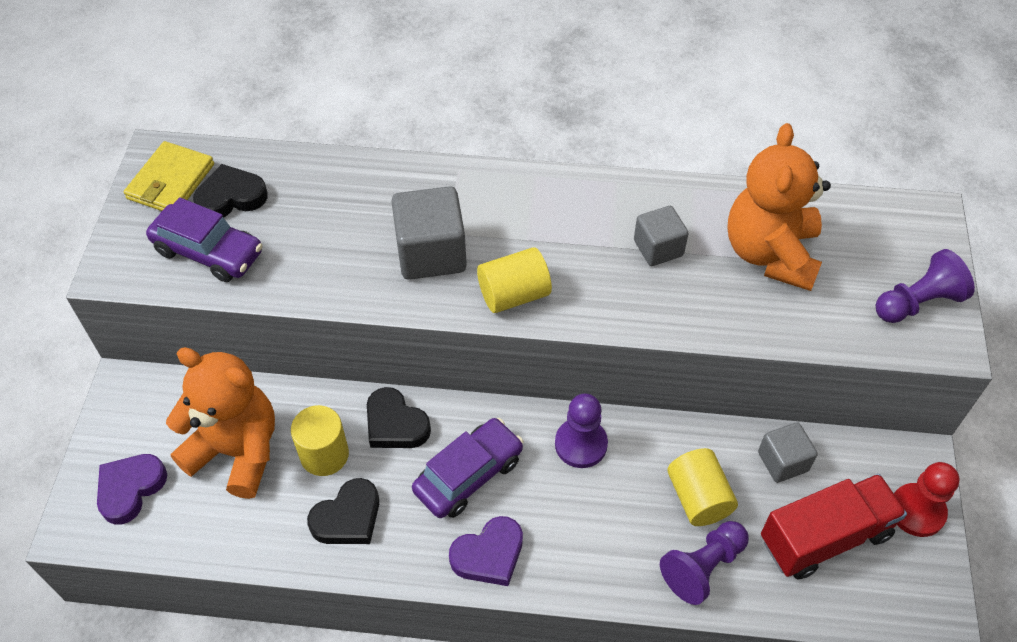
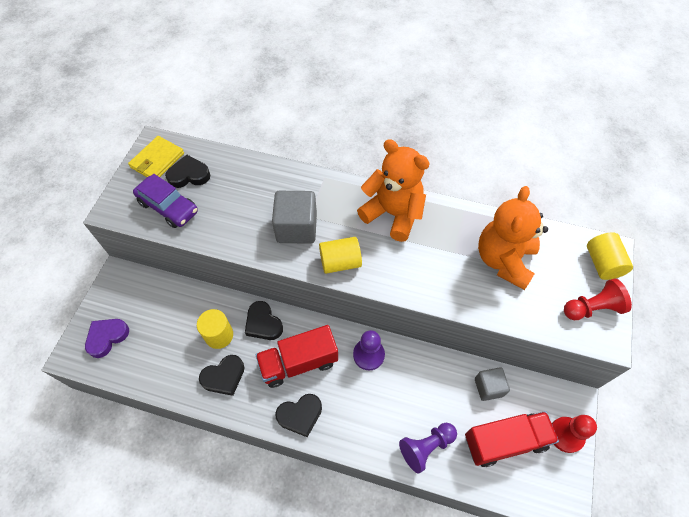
camera: 10 degrees right, 5 degrees up
(237, 451) = (170, 324): orange teddy bear -> orange teddy bear (393, 214)
(468, 475) = (299, 362): purple car -> red truck
(489, 555) = (300, 415): purple heart -> black heart
(658, 248) = (434, 246): grey cube -> none
(698, 498) = (432, 401): yellow cylinder -> yellow cylinder (602, 263)
(917, 302) = (592, 308): purple pawn -> red pawn

